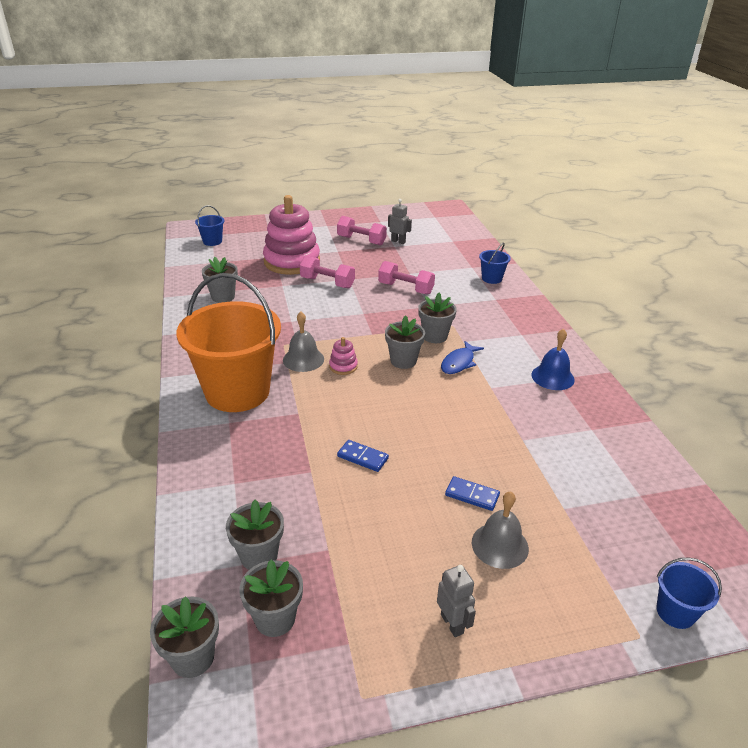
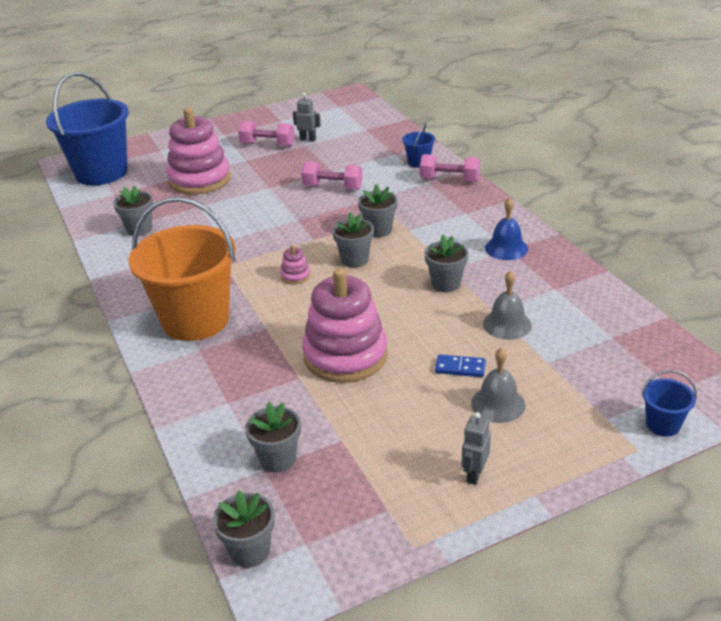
camera: 10 degrees left, 0 degrees up
(212, 241) = (101, 172): blue bucket -> blue bucket, size x2.43
(275, 618) = (313, 505): grey flower pot -> grey flower pot (446, 284)
(303, 359) = (251, 276): grey bell -> grey bell (507, 324)
(327, 283) = (247, 195): pink dumbbell -> pink dumbbell (449, 180)
(362, 457) = (345, 356): blue domino -> pink stacking toy
(452, 624) = (474, 474): grey robot -> grey robot turned 120 degrees counterclockwise
(459, 363) = (411, 251): blue fish -> none

